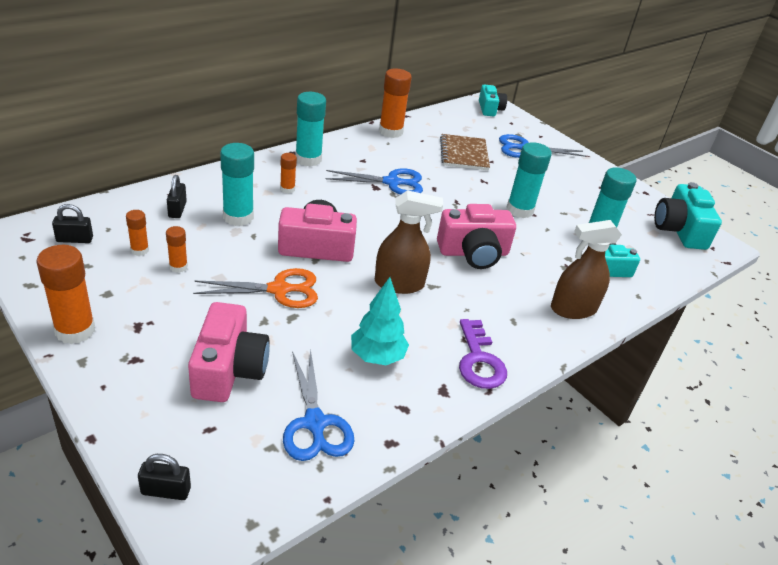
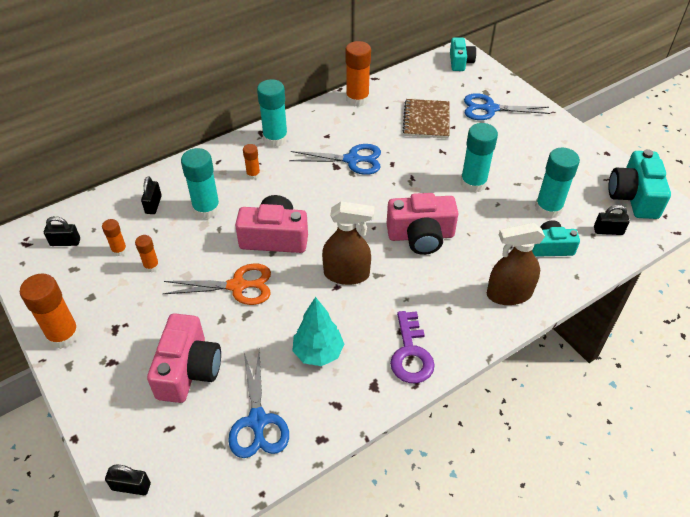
camera: 10 degrees right, 10 degrees up
(661, 258) = (608, 231): none -> black padlock

